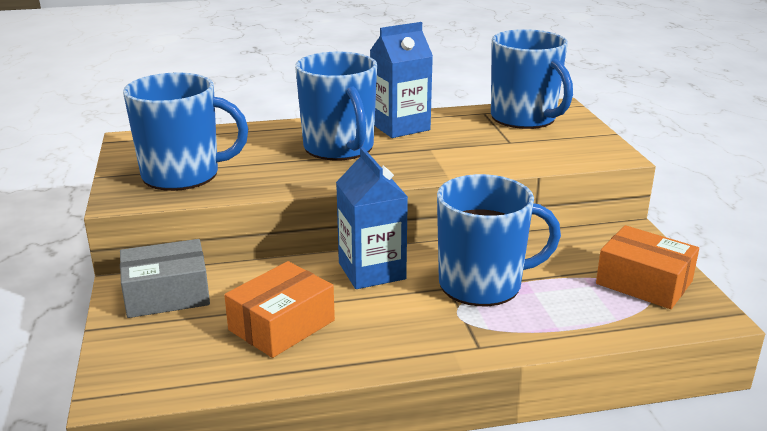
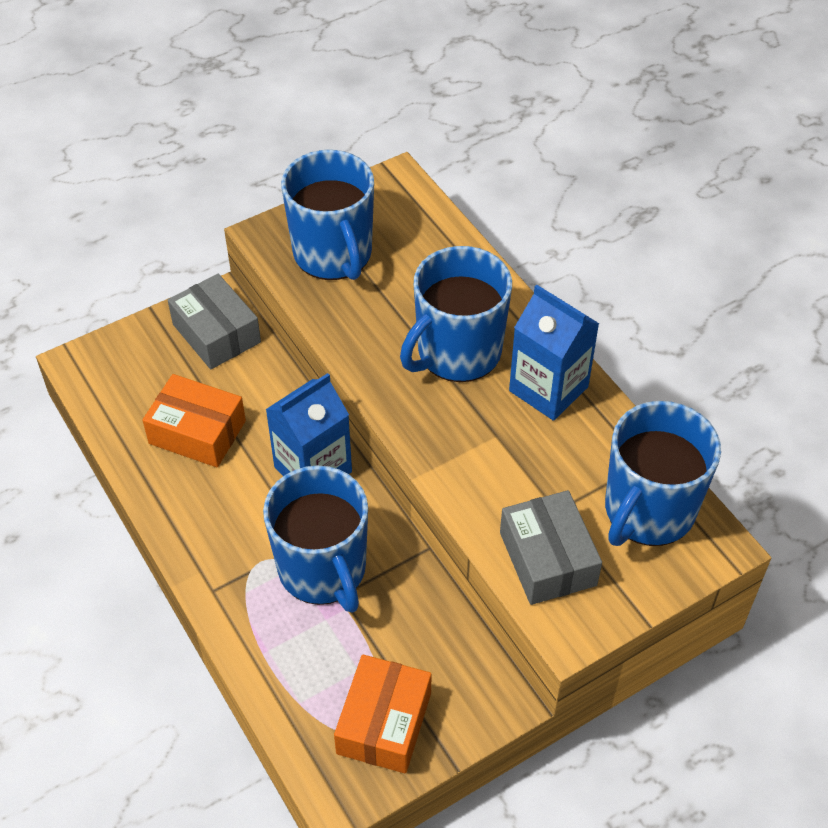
camera: 70 degrees right, 25 degrees up
(551, 151) = (547, 559): none -> grey box

